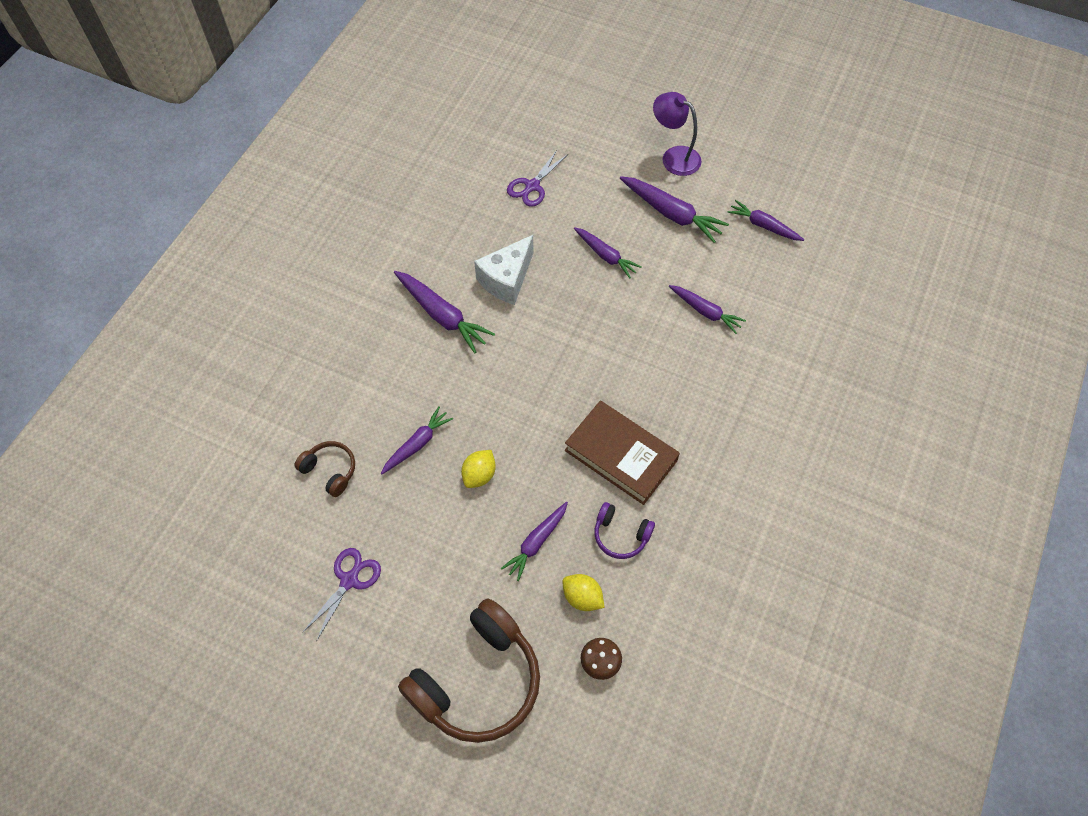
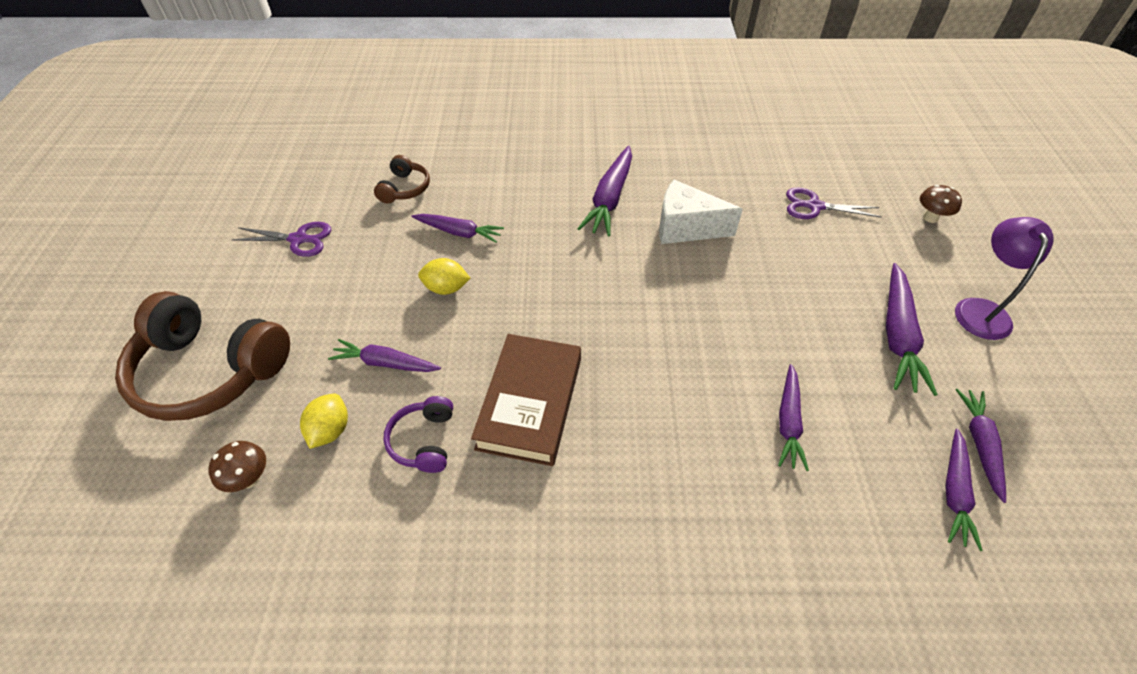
camera: 65 degrees right, 10 degrees down
(583, 127) = (930, 218): none -> brown mushroom
(605, 256) = (783, 295): purple carrot -> purple carrot (954, 492)

